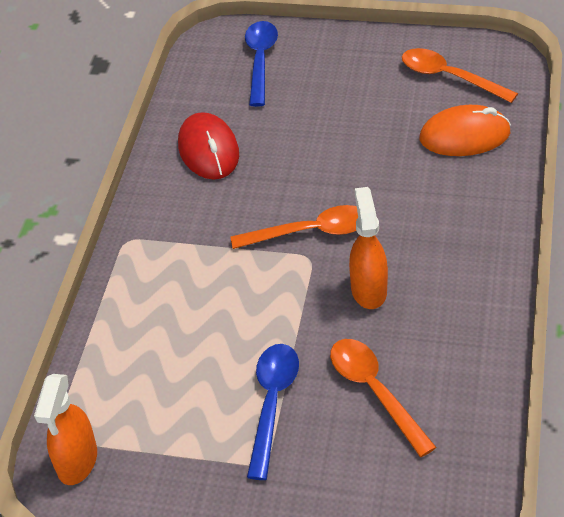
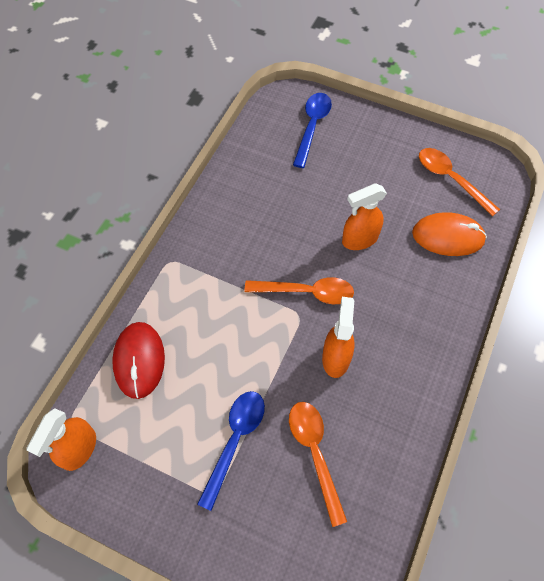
camera: 10 degrees right, 15 degrees up
(208, 150) = (252, 197): red mouse -> red mouse (139, 360)
(358, 163) = (359, 239): none -> orange spray bottle

